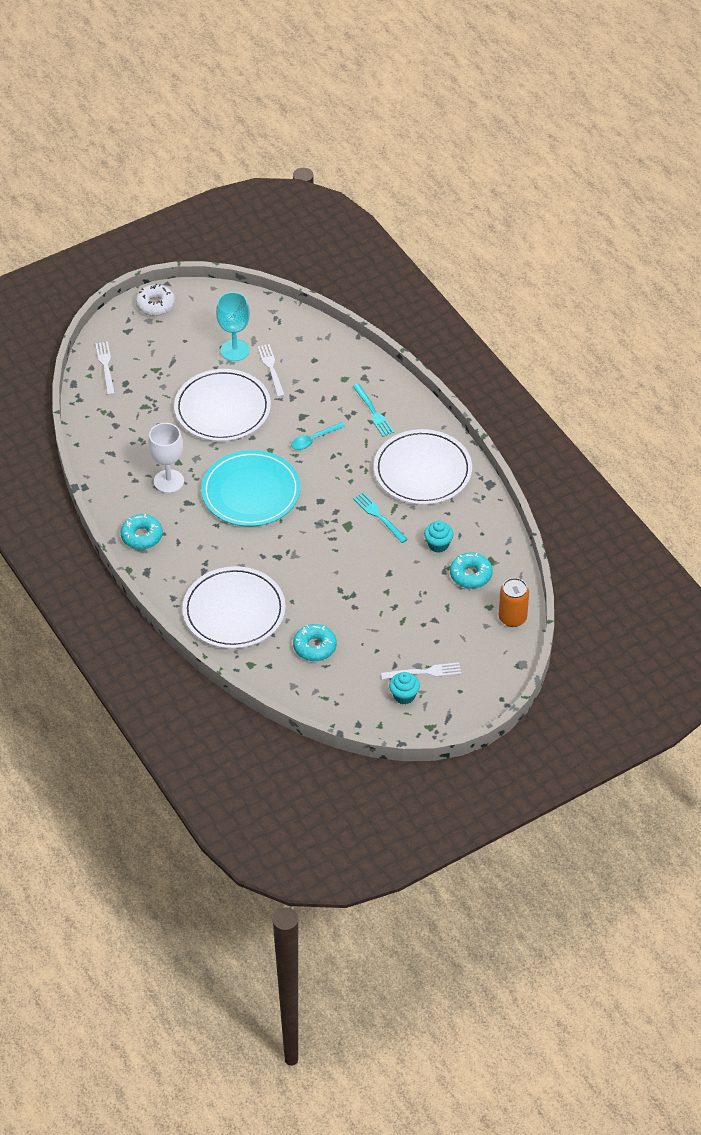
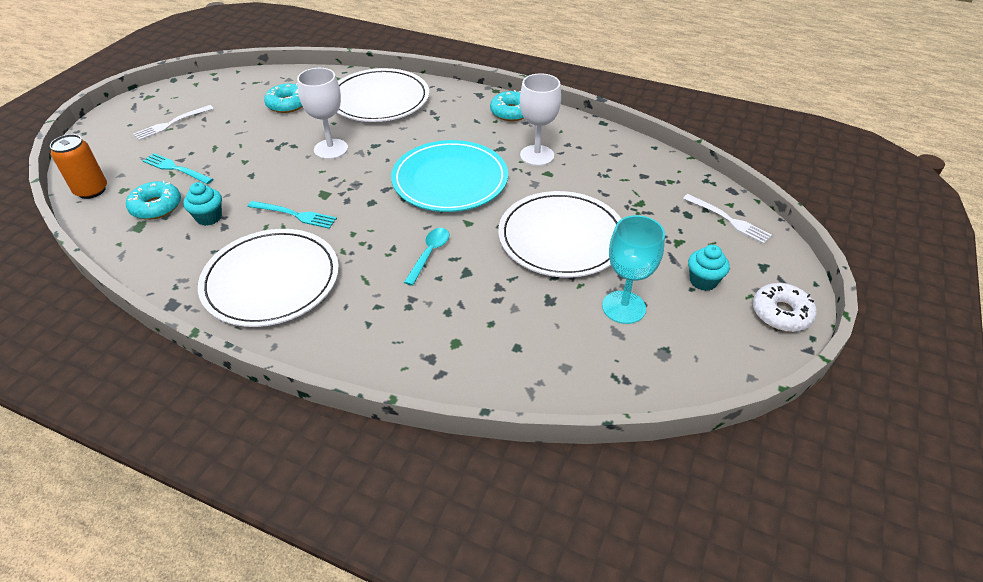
camera: 145 degrees right, 5 degrees down
(271, 368) = (558, 308): white fork -> none
(314, 570) = (331, 149): none -> white goblet
(374, 412) = (381, 318): turquoise fork -> turquoise fork (175, 168)
(404, 696) = (183, 104): turquoise cupcake -> turquoise cupcake (703, 281)

